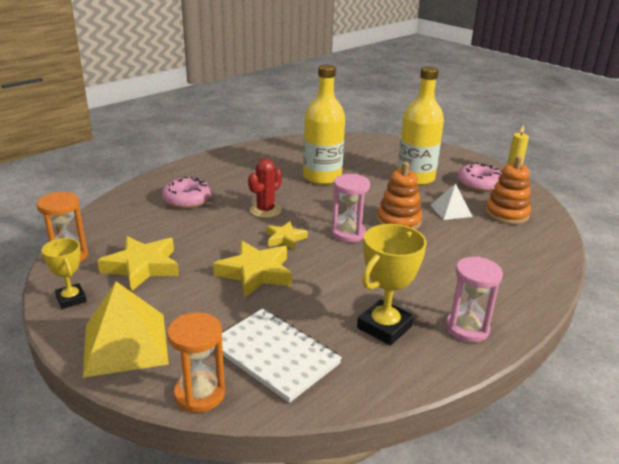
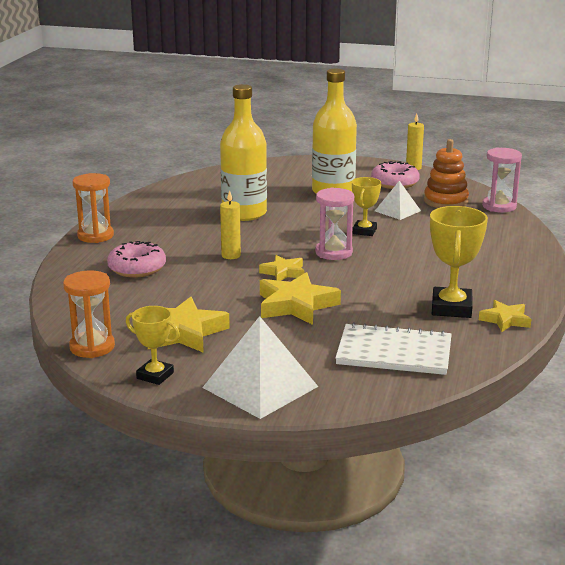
camera: 30 degrees left, 5 degrees down
(125, 343) = (260, 387): yellow pyramid -> white pyramid
(199, 394) = (372, 394): orange hourglass -> orange hourglass (95, 236)
(265, 210) = (231, 255): red cactus -> yellow candle
(398, 221) = (364, 231): orange stacking toy -> yellow trophy
(422, 362) = (505, 320): none -> yellow star
(467, 328) = (511, 290): pink hourglass -> pink hourglass (499, 206)

